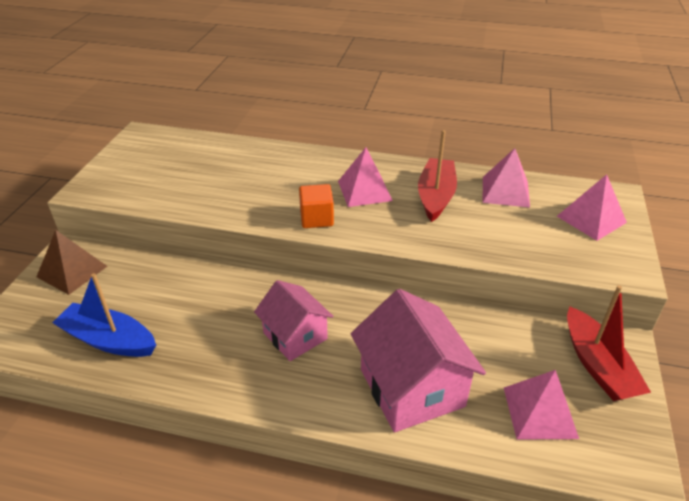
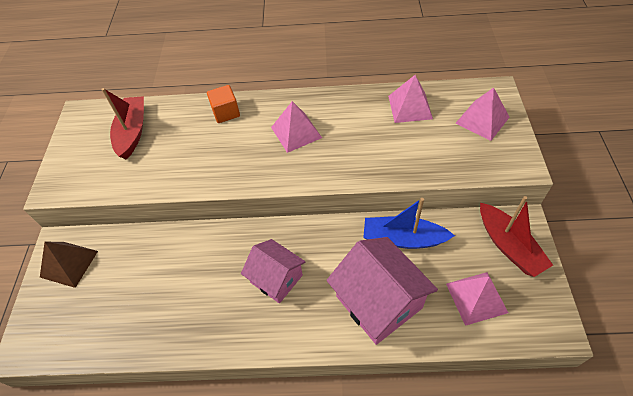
camera: 10 degrees left, 15 degrees up
(109, 340) = (126, 322): blue boat -> blue boat (403, 239)
(316, 218) = (265, 171): orange cube -> orange cube (226, 112)
(435, 196) = (355, 125): red boat -> red boat (132, 132)

